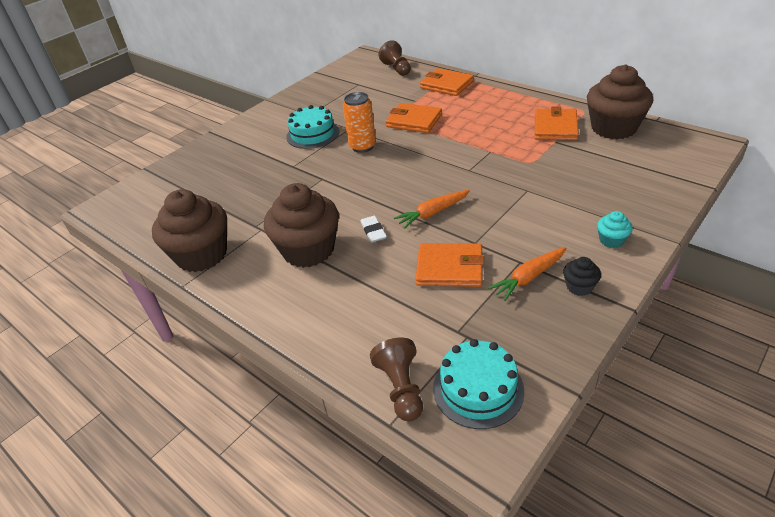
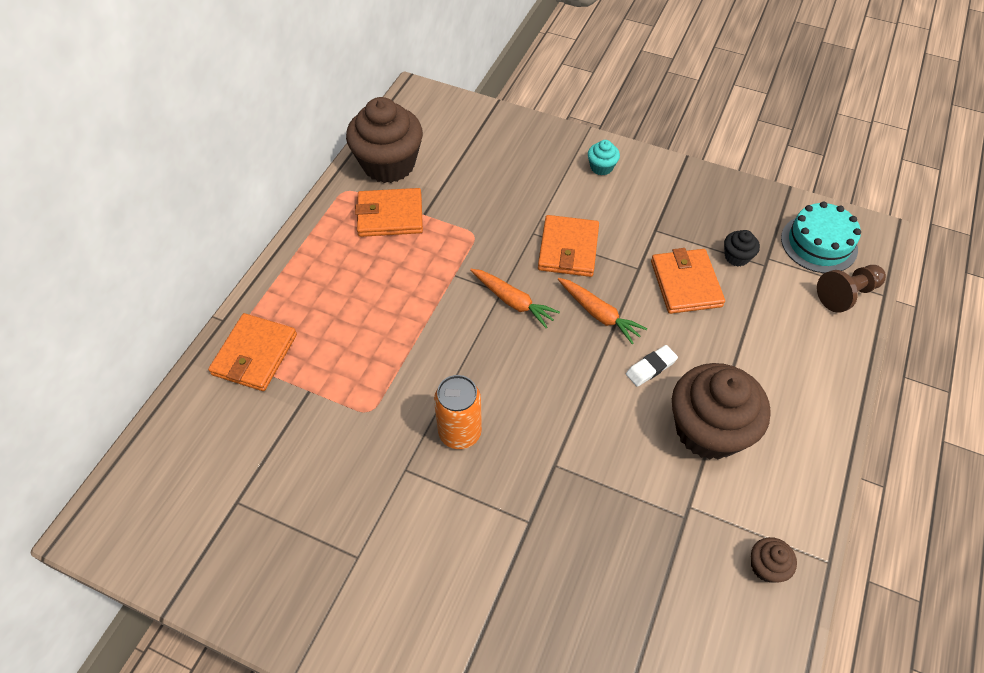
camera: 110 degrees left, 15 degrees up
(202, 255) = (766, 566): brown cupcake -> brown cupcake, size x0.43
(312, 134) = (428, 525): turquoise cake -> none
(397, 69) = (178, 447): brown pawn -> none
(414, 121) = (377, 378): orange wallet -> orange wallet (568, 249)
(528, 278) = (676, 222): orange carrot -> orange carrot (513, 301)
(579, 287) = (674, 187): black cupcake -> black cupcake (736, 257)

